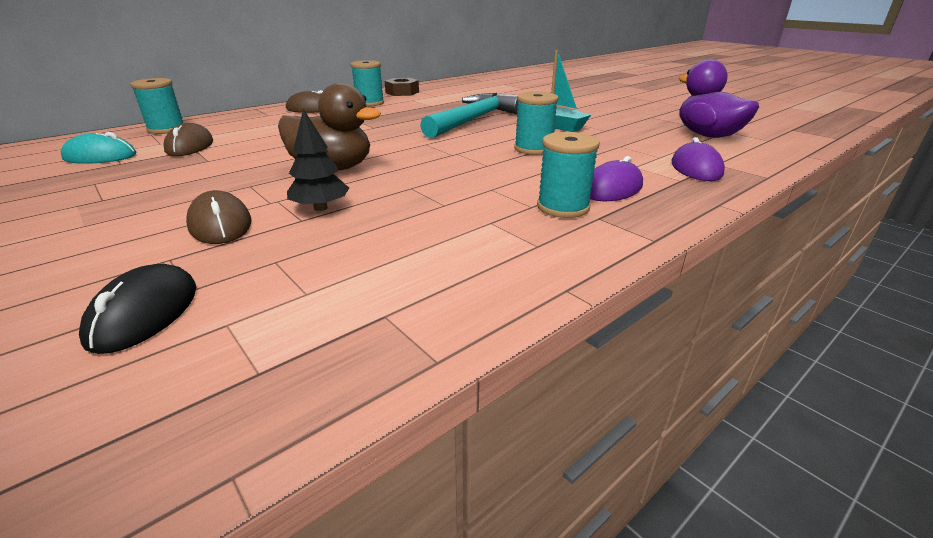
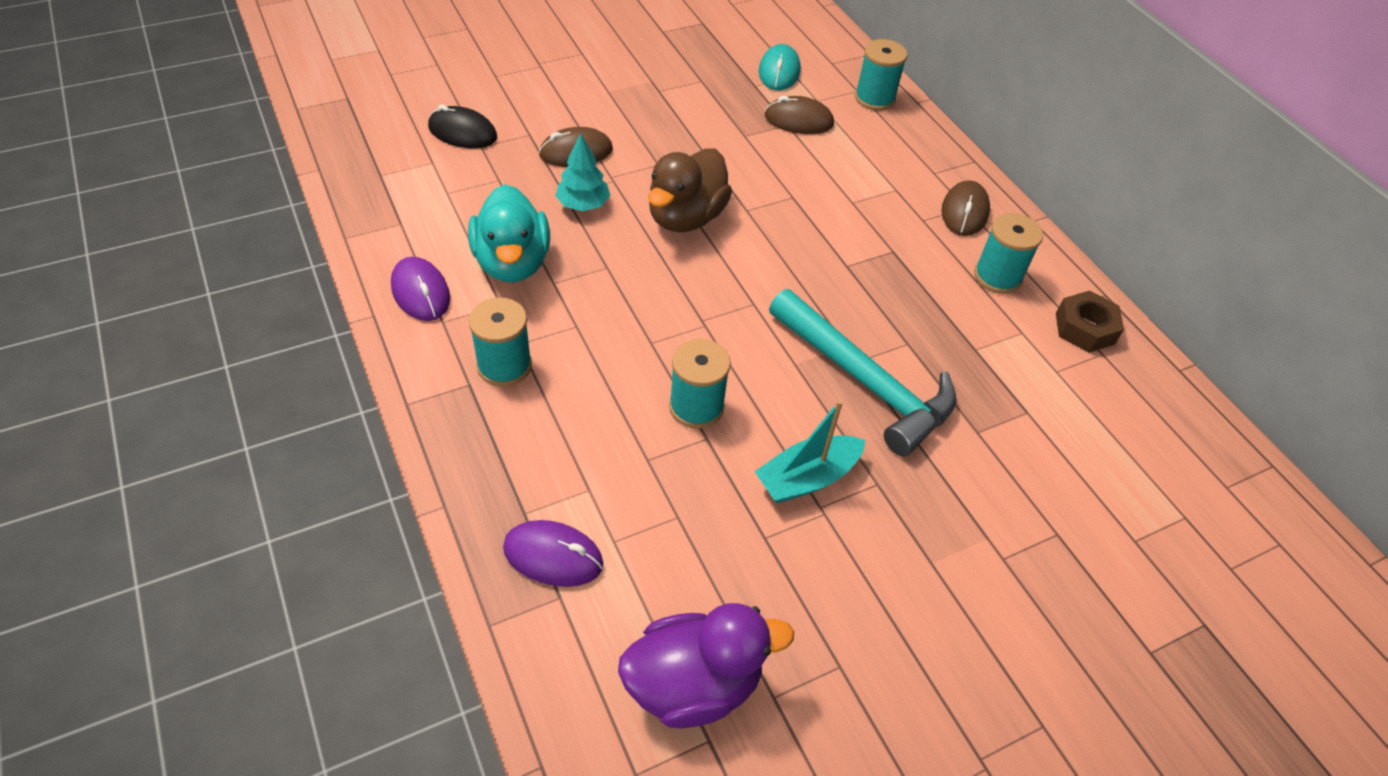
camera: 100 degrees right, 20 degrees up
(320, 208) = (583, 204): black tree -> turquoise tree
(427, 226) = (512, 263): none -> turquoise duck
(612, 188) = (530, 428): purple mouse -> purple mouse (421, 292)

